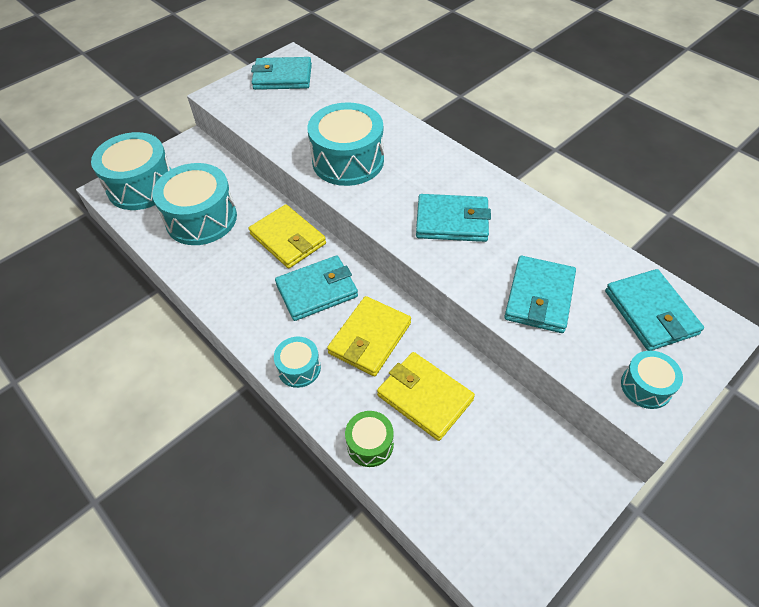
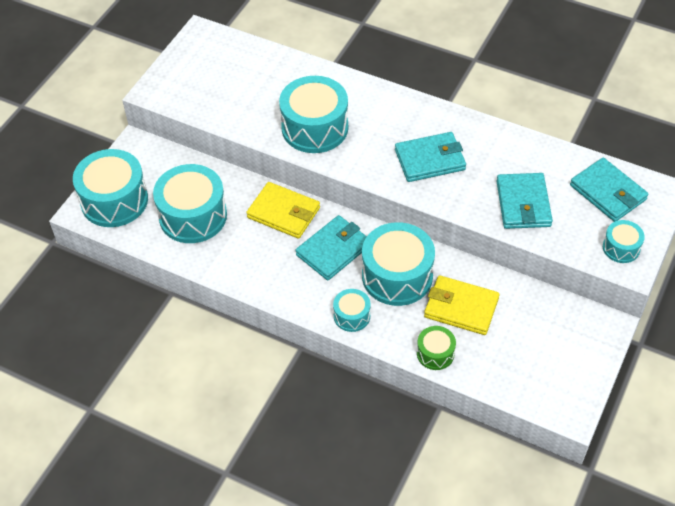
camera: 20 degrees left, 0 degrees up
(282, 77) = (206, 57): turquoise wallet -> none
(370, 338) = (397, 276): yellow wallet -> turquoise drum

